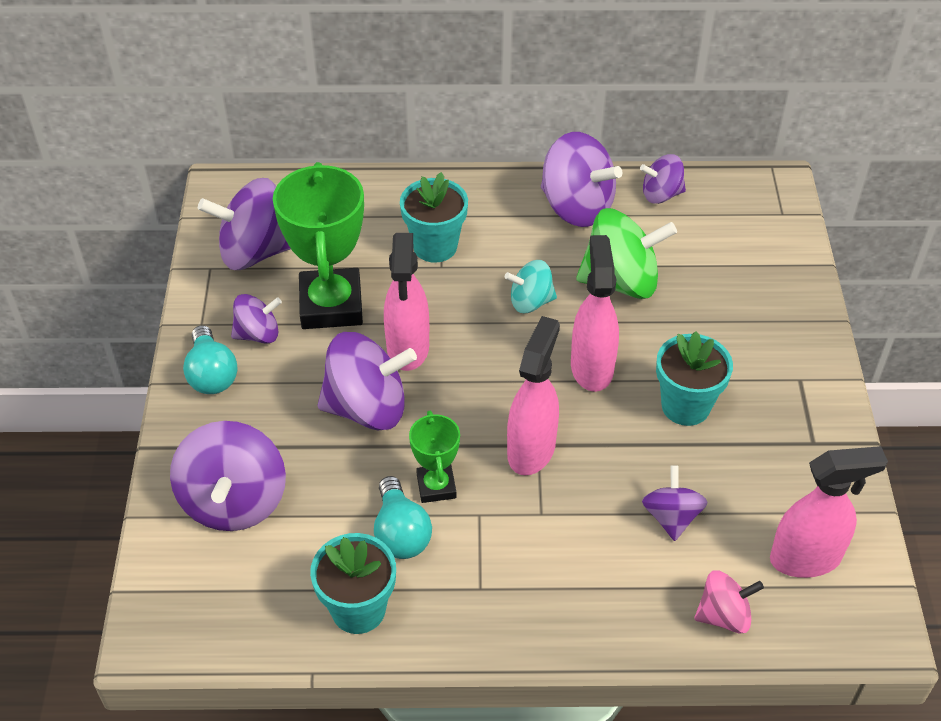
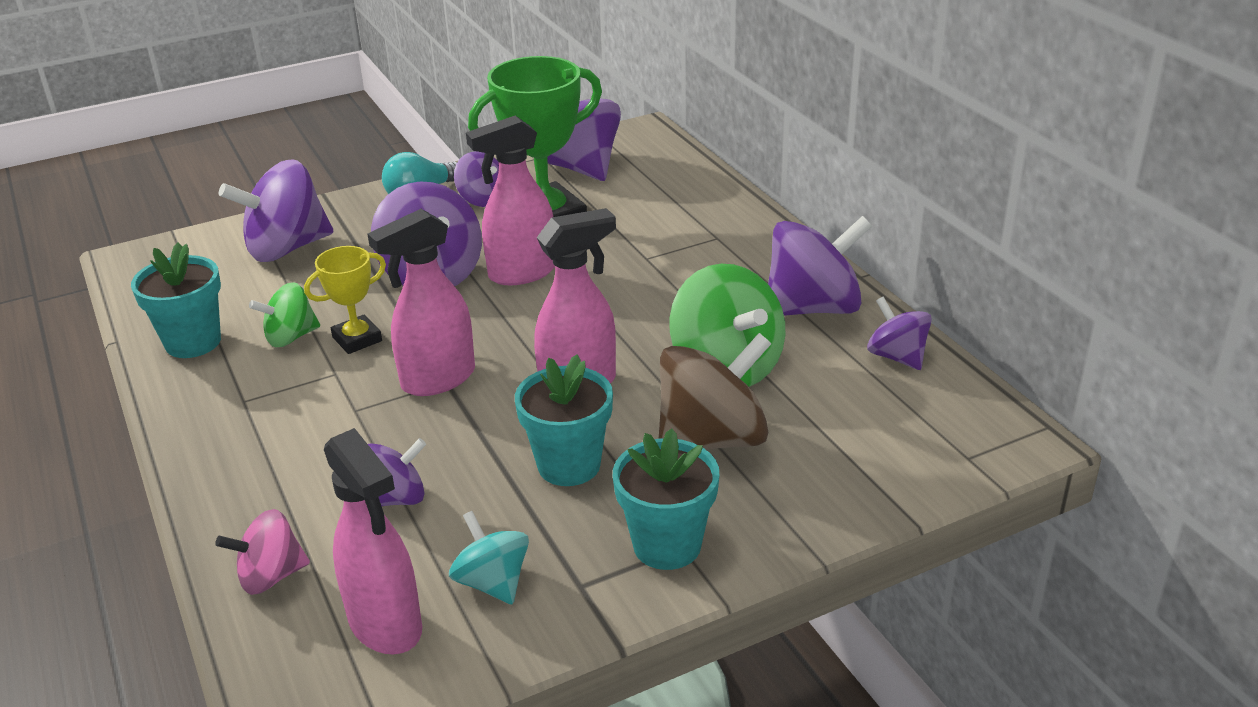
camera: 65 degrees right, 15 degrees down
(400, 533) = (290, 337): turquoise light bulb -> green spinning top
(435, 246) = (670, 246): turquoise flower pot -> turquoise flower pot (667, 545)
(436, 486) = (357, 339): green trophy -> yellow trophy
(530, 302) = (643, 320): turquoise spinning top -> turquoise spinning top (492, 582)
(531, 449) = (437, 379): pink spray bottle -> pink spray bottle turned 150 degrees clockwise
(576, 207) = (813, 308): purple spinning top -> purple spinning top turned 120 degrees counterclockwise
(698, 321) = (712, 439): none -> brown spinning top
(724, 615) = (271, 576): pink spinning top -> pink spinning top turned 105 degrees clockwise

